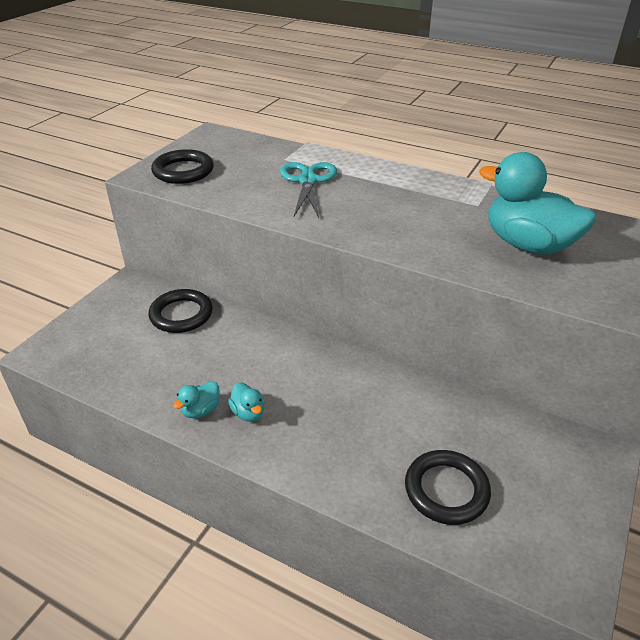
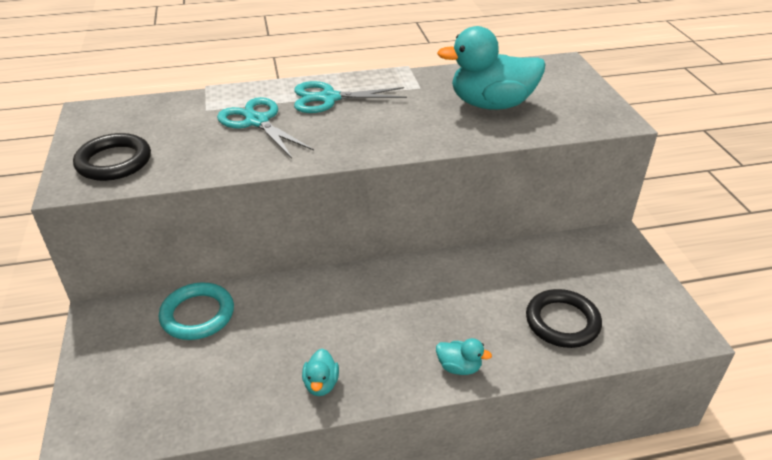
camera: 40 degrees left, 0 degrees up
(181, 314) = (197, 315): black ring -> turquoise ring
(248, 413) = (364, 360): turquoise duck -> turquoise duck (459, 367)
(385, 184) = (329, 98): none -> turquoise scissors

